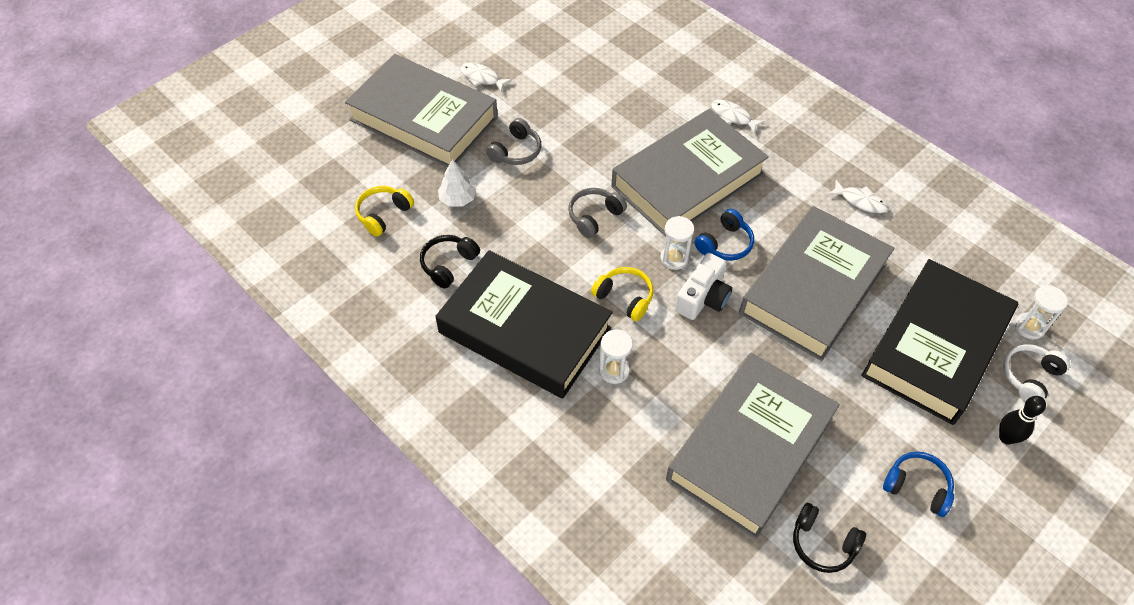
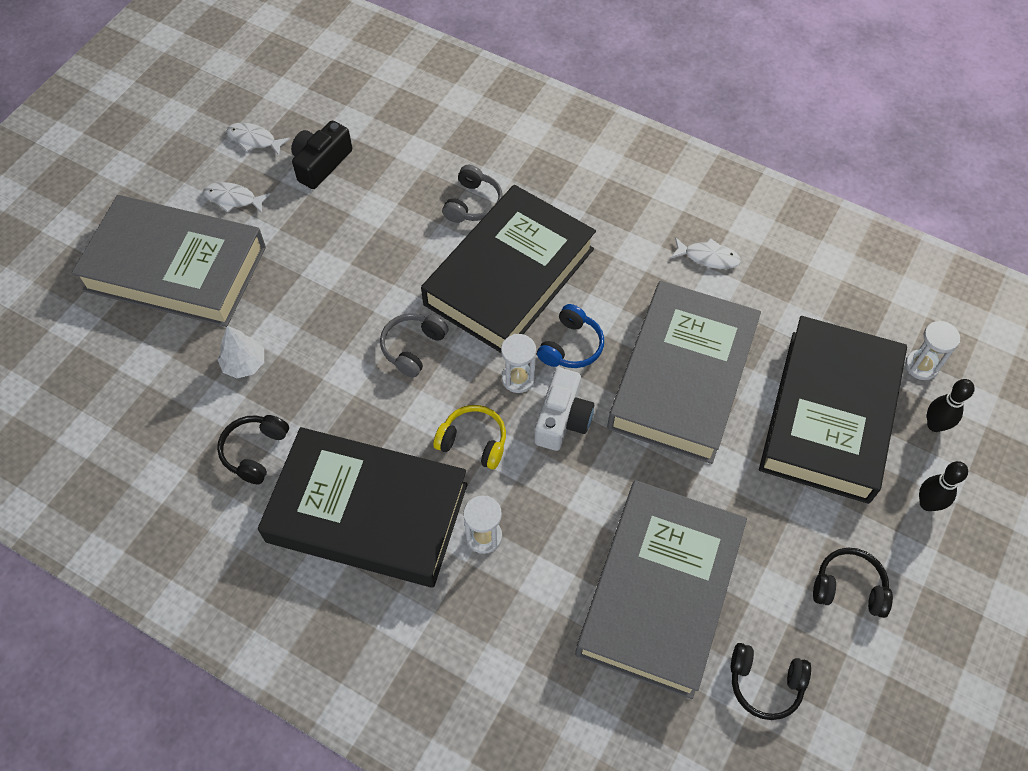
camera: 15 degrees left, 5 degrees up
(383, 214) = (158, 406): yellow headphones -> none
(516, 151) = (299, 285): grey headphones -> grey headphones (473, 204)
(557, 66) = (321, 163): none -> black camera
(687, 180) = (509, 276): grey book -> black book
(733, 116) = (541, 184): white fish -> white fish (254, 140)
(917, 487) = (849, 587): blue headphones -> black headphones
(1029, 377) = (935, 425): white headphones -> black bowling pin

